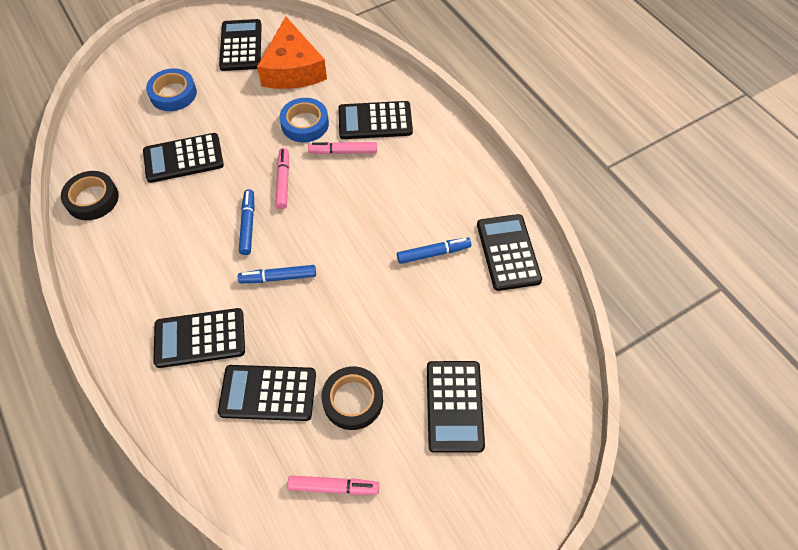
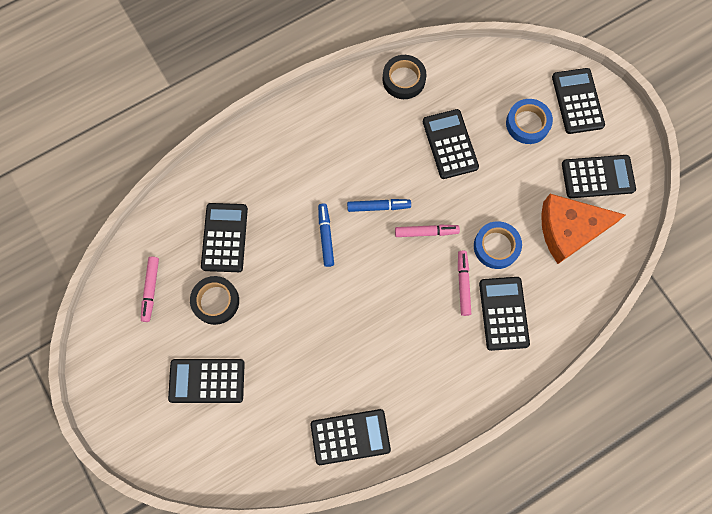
camera: 90 degrees right, 15 degrees up
(200, 338) = (272, 182): black calculator -> black calculator (577, 101)
(433, 253) = (349, 368): blue marker -> none

